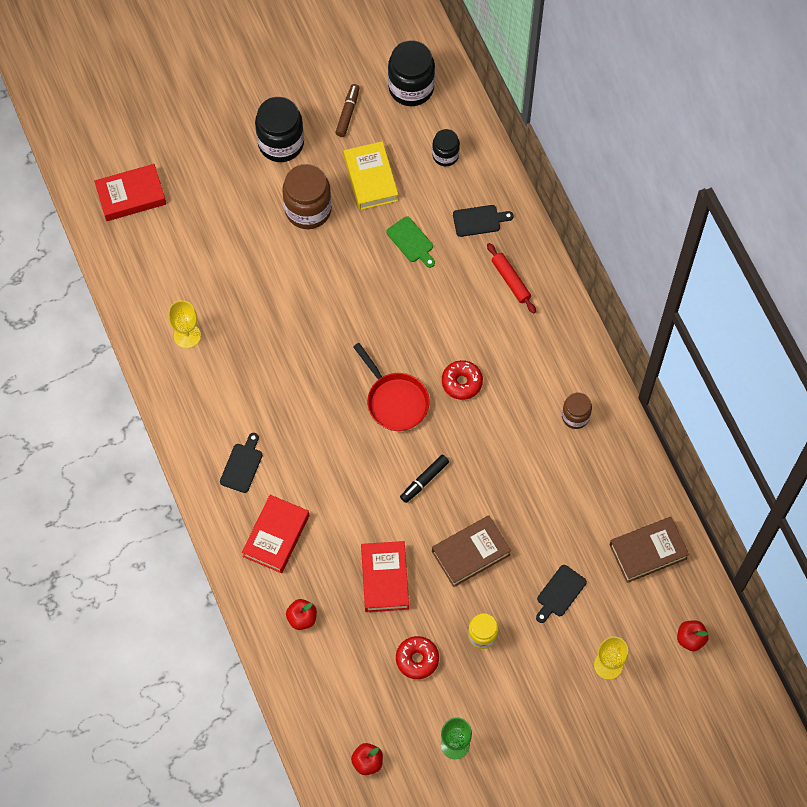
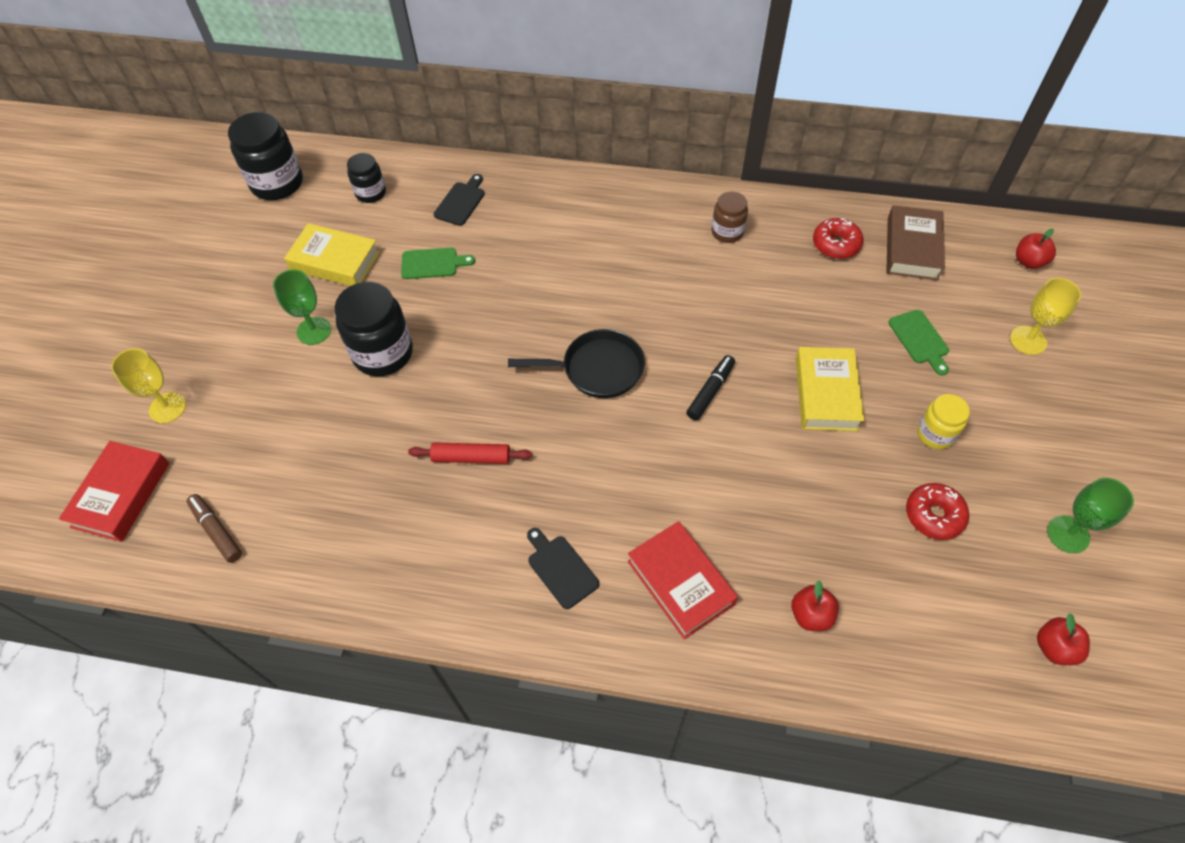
camera: 55 degrees left, 10 degrees down
(187, 335) = (346, 535): yellow goblet -> yellow goblet (167, 407)
(281, 143) = (218, 315): black jar -> black jar (383, 353)
(308, 210) = (314, 331): brown jar -> green goblet
(348, 113) = (248, 243): brown marker -> brown marker (217, 531)
(384, 578) = (809, 493): red book -> none
(395, 401) = (597, 369): red pan -> black pan
(424, 480) = (710, 391): black marker -> black marker turned 135 degrees counterclockwise
(462, 382) = (621, 301): red donut -> red donut (836, 244)
(470, 553) = (826, 393): brown book -> yellow book
(511, 280) = (544, 210): red rolling pin -> red rolling pin (471, 457)
(559, 593) = (920, 339): black cutting board -> green cutting board

